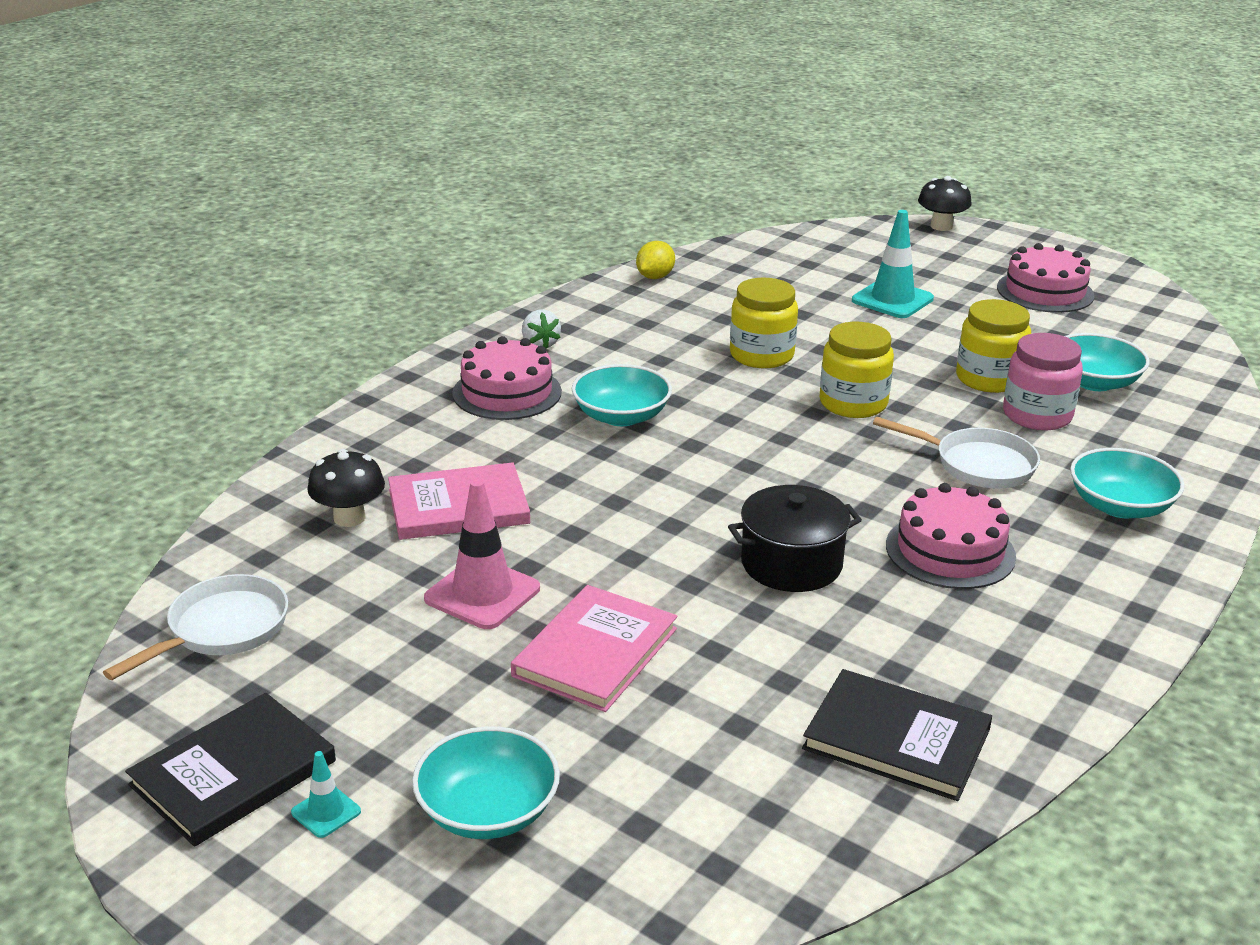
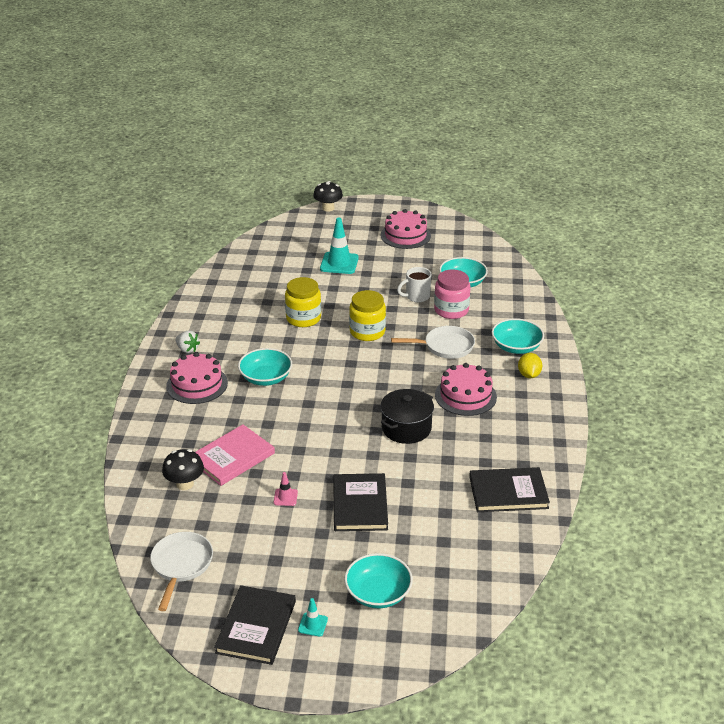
camera: 30 degrees left, 5 degrees up
(482, 594) = (285, 497): pink traffic cone -> pink traffic cone, size x0.49
(595, 652) = (360, 504): pink book -> black book
(655, 277) = (210, 287): yellow lemon -> yellow lemon (529, 375)
(988, 379) = (416, 296): yellow jar -> white mug

